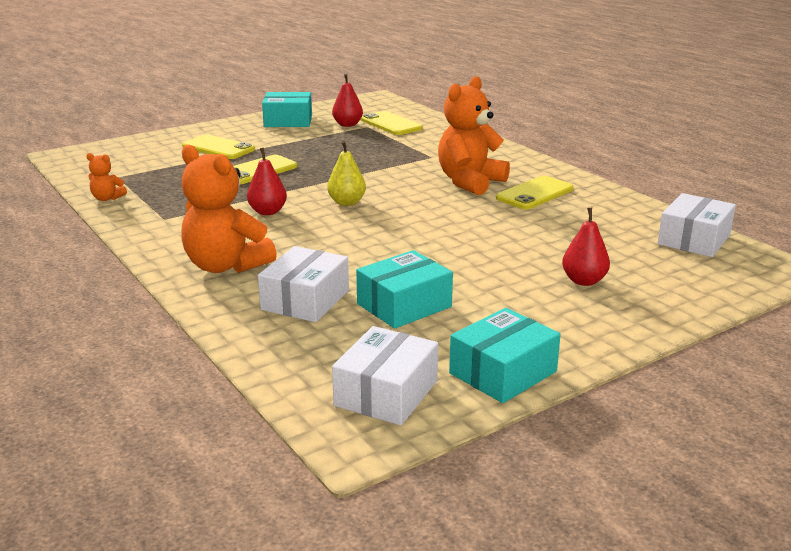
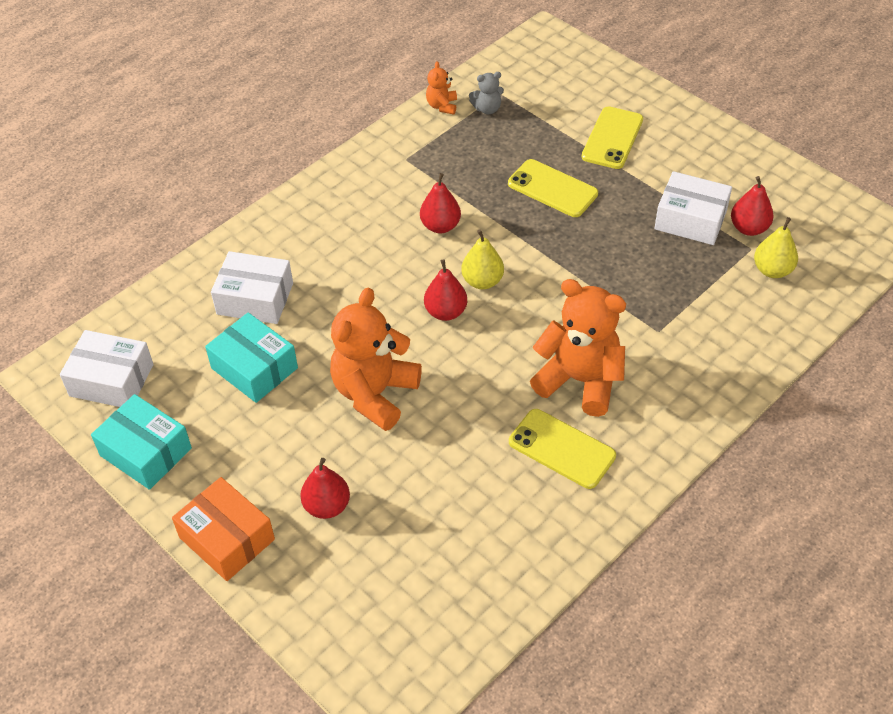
camera: 80 degrees right, 25 degrees up
(133, 182) = (487, 109): none -> grey teddy bear
(226, 266) = (312, 230): orange teddy bear -> orange teddy bear (375, 393)
(288, 121) = (736, 170): turquoise box -> none
(374, 218) = (446, 312): none -> red pear
(391, 124) = (772, 270): yellow phone -> yellow pear
(621, 330) = (227, 538): none -> orange box
(694, 240) = (458, 618): white box -> white box (690, 219)

